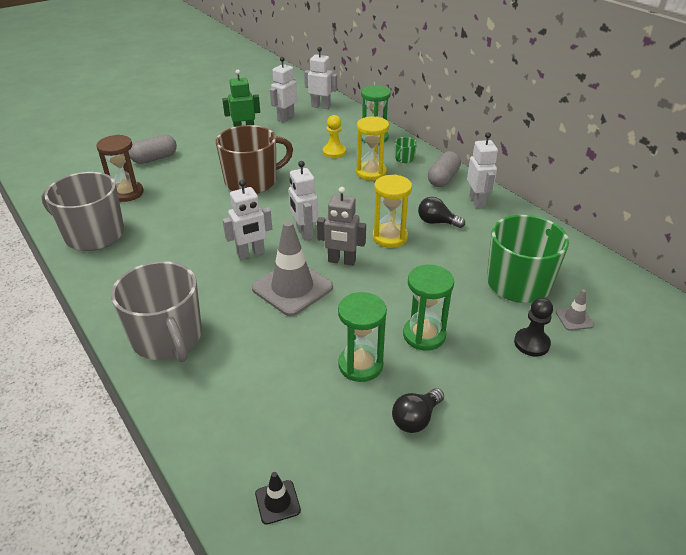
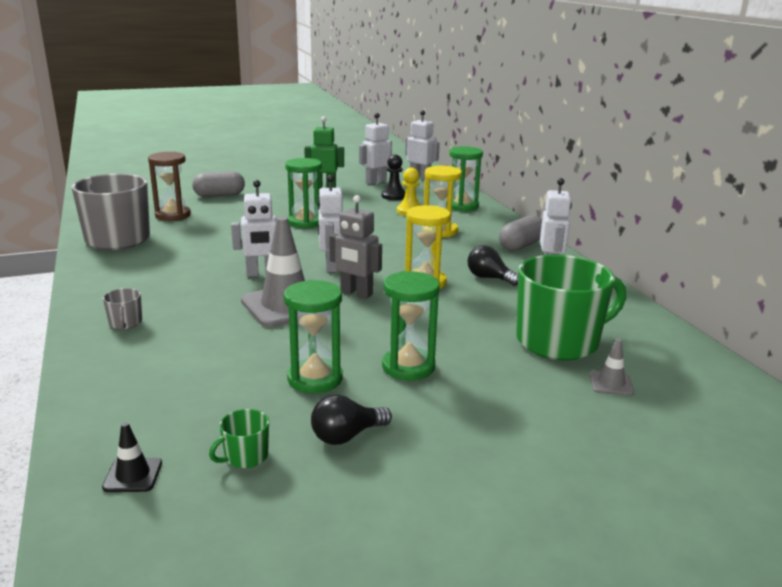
camera: 15 degrees right, 15 degrees down
(168, 338) = (125, 323): grey mug -> grey mug, size x0.40
(252, 181) = (305, 222): brown mug -> green hourglass
(404, 159) = (485, 225): green mug -> green mug (245, 456)
(531, 343) = (539, 396): black pawn -> black pawn (394, 196)

